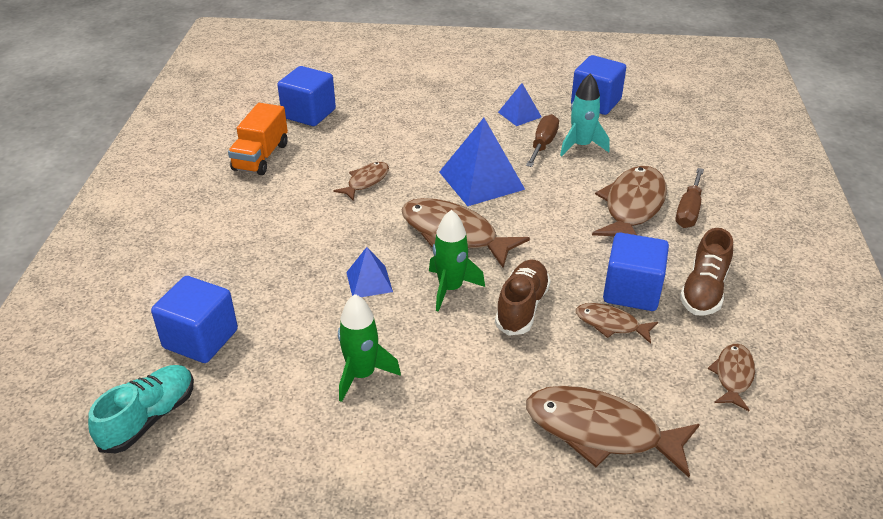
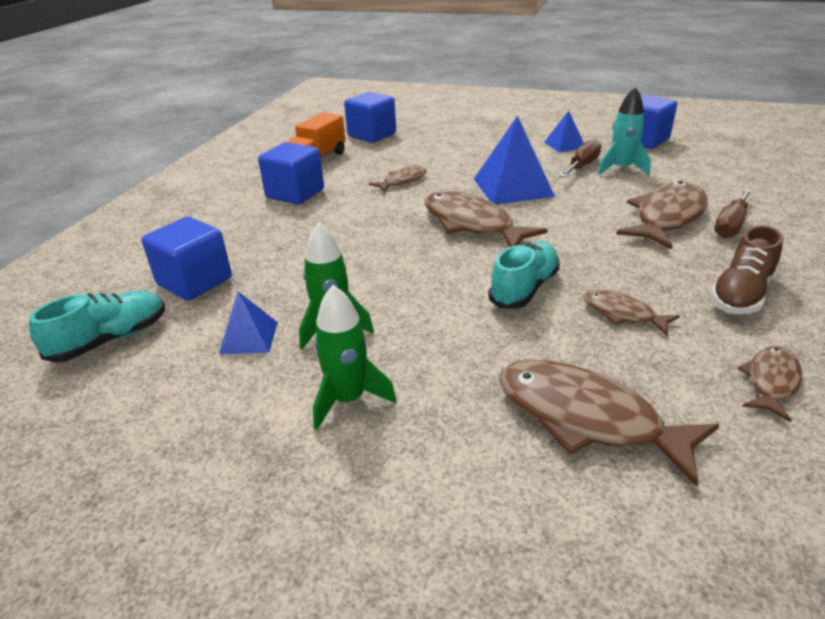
camera: 15 degrees right, 5 degrees down
(369, 282) = (373, 253): blue pyramid -> blue pyramid (249, 337)
(450, 289) = (453, 266): green rocket -> green rocket (348, 399)
(522, 307) = (524, 288): brown shoe -> turquoise shoe
(631, 291) = (653, 287): blue cube -> blue cube (295, 193)

